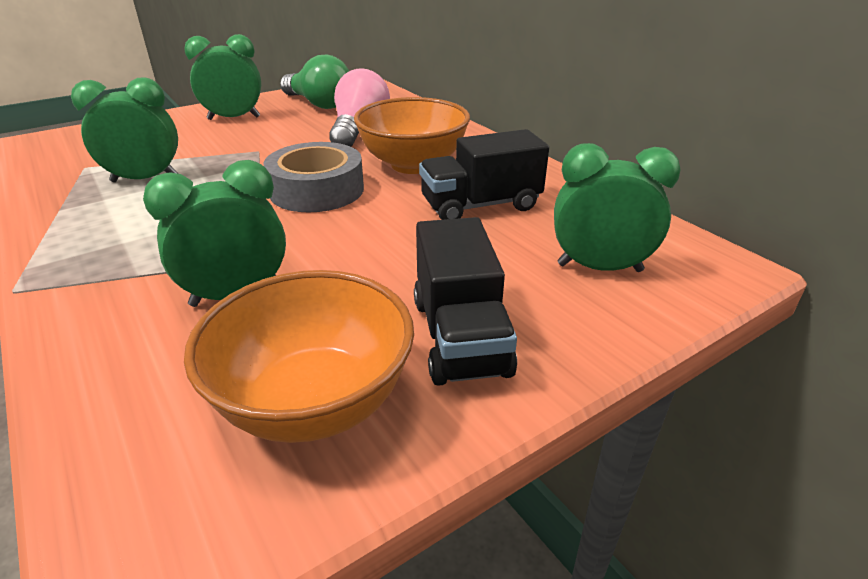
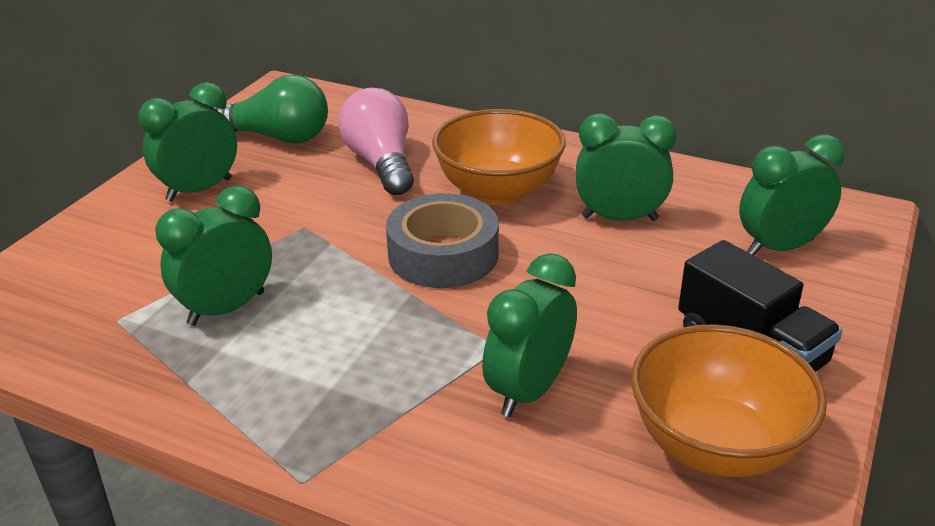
camera: 30 degrees left, 0 degrees up
(480, 205) = (619, 218): black truck -> green clock

